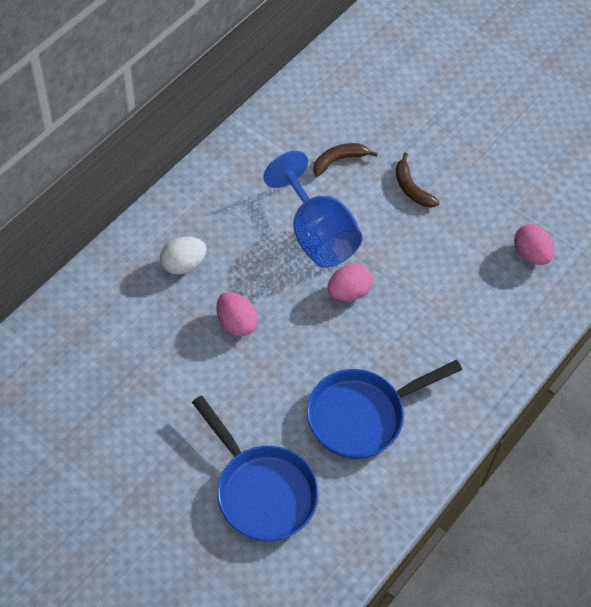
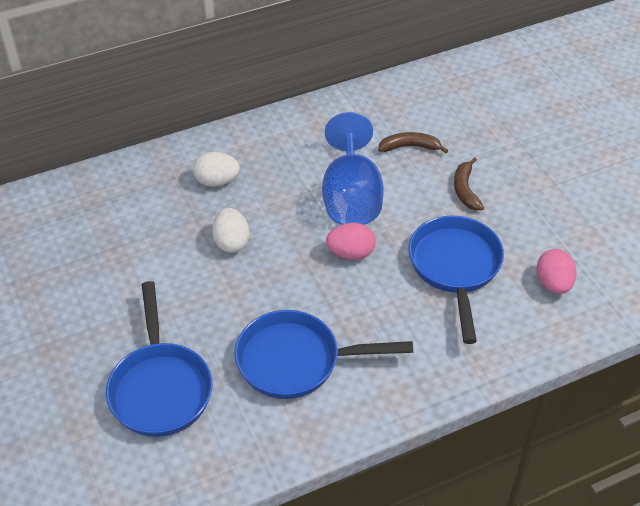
camera: 30 degrees right, 10 degrees down
(236, 323) = (231, 242): pink egg -> white egg
(444, 271) = (455, 268): none -> blue pan

